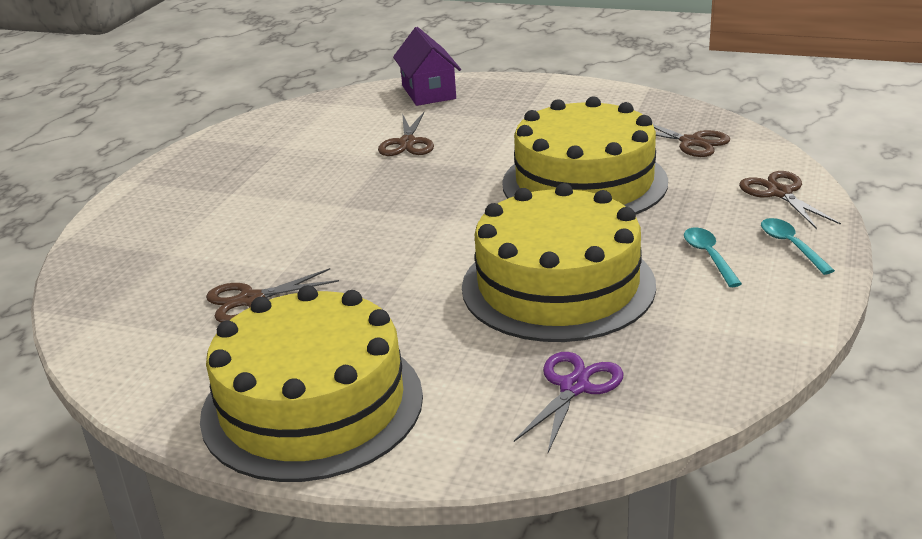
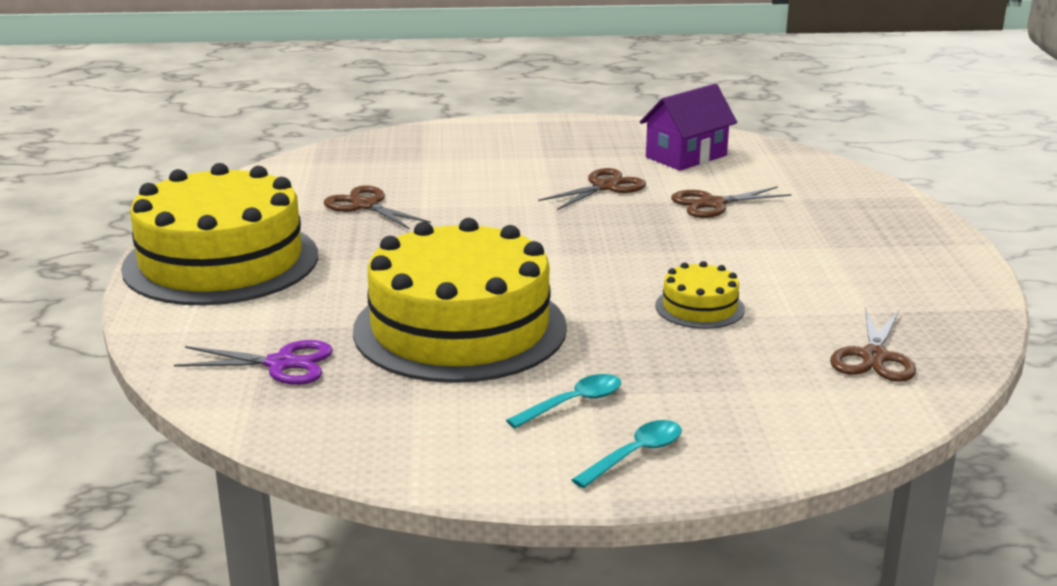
camera: 65 degrees right, 5 degrees down
(428, 92) = (851, 189): purple house -> purple house (686, 156)
(584, 182) = (699, 307): yellow cake -> yellow cake, size x0.43
(780, 193) = (776, 434): brown scissors -> brown scissors (605, 187)

